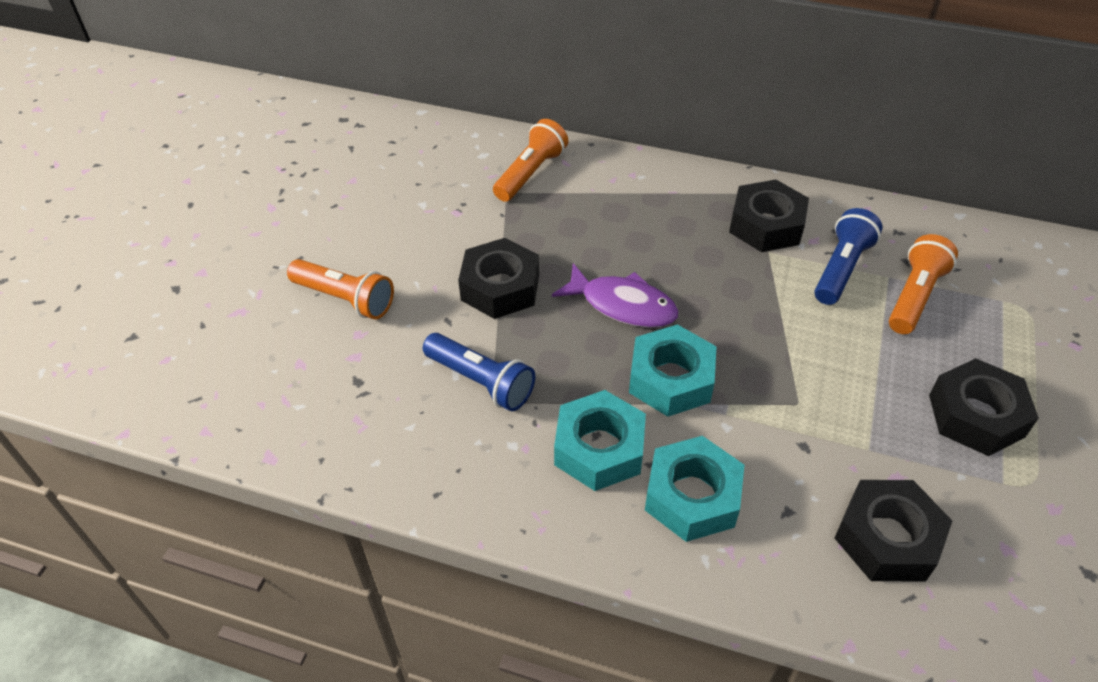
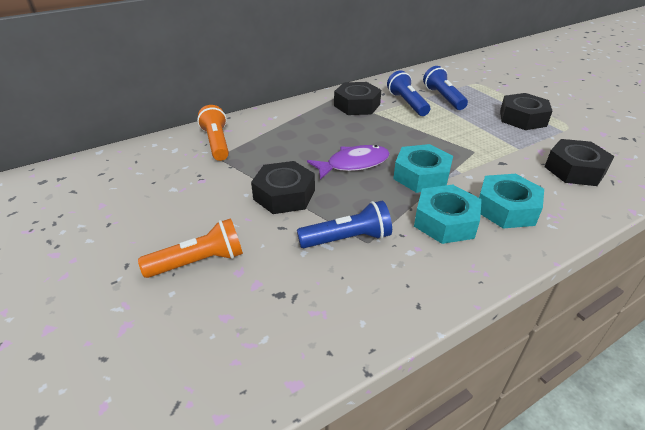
camera: 50 degrees left, 10 degrees down
(914, 296) = (443, 98): orange flashlight -> blue flashlight

